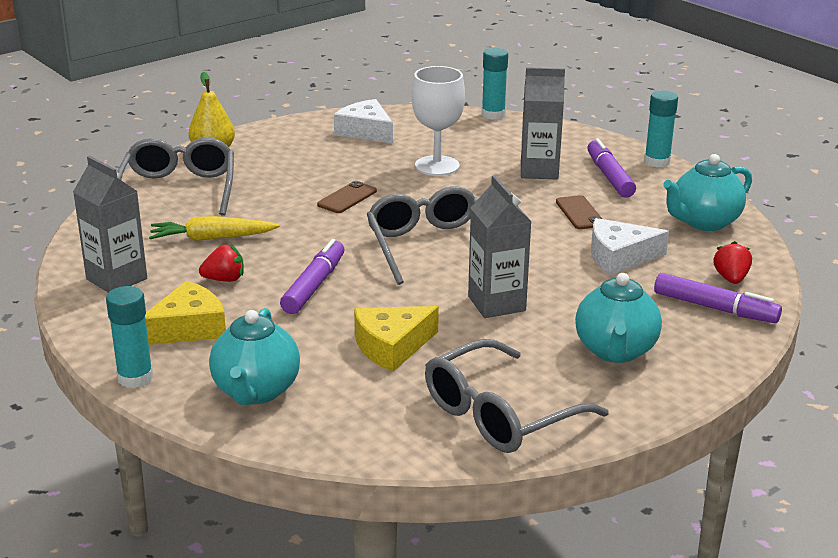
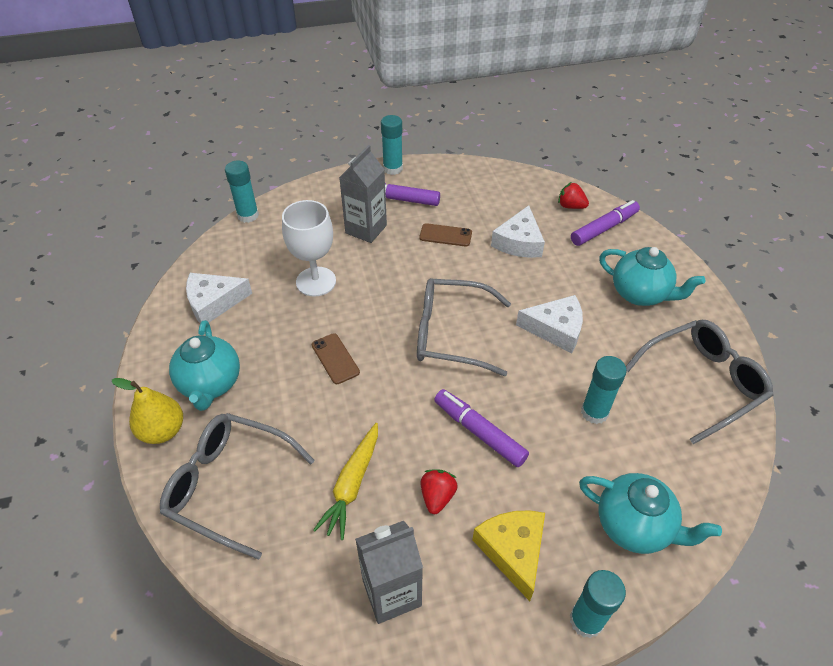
camera: 65 degrees left, 20 degrees up
(391, 346) = (594, 412): yellow cheese -> turquoise glue stick
(496, 303) = (555, 329): grey carton -> white cheese
(500, 414) = (702, 382): grey glasses -> grey glasses turned 105 degrees counterclockwise
(704, 222) = (492, 185): turquoise teapot -> turquoise teapot (211, 384)

